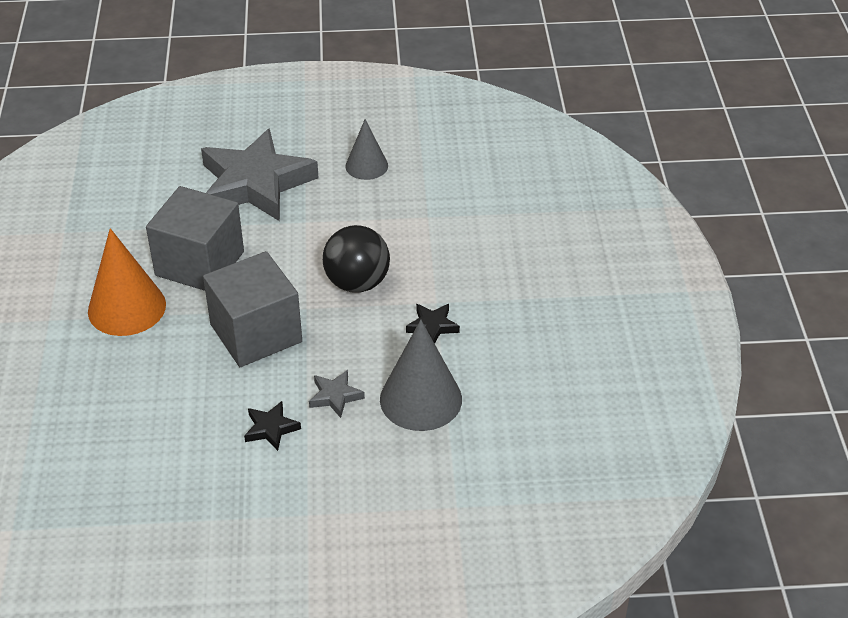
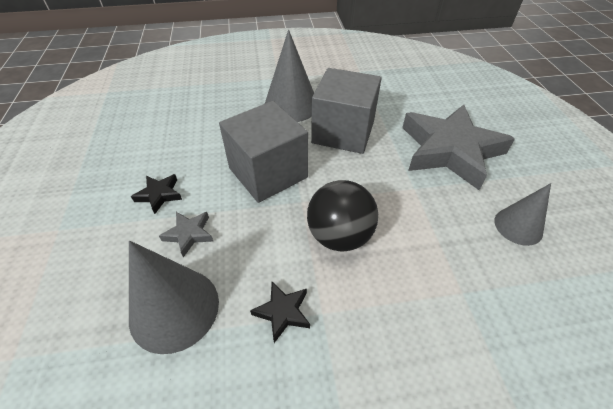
camera: 85 degrees right, 5 degrees up
(127, 308) = (291, 105): orange cone -> grey cone

